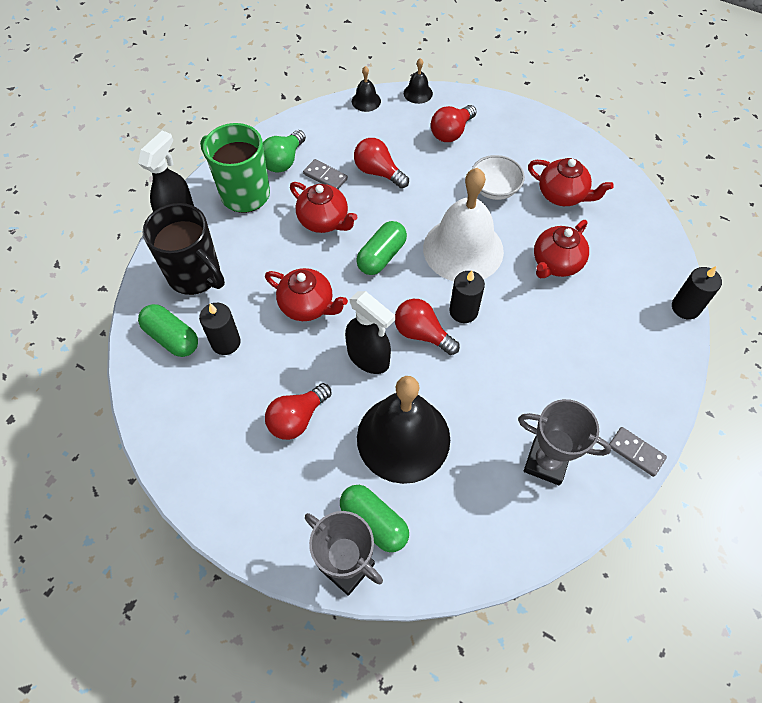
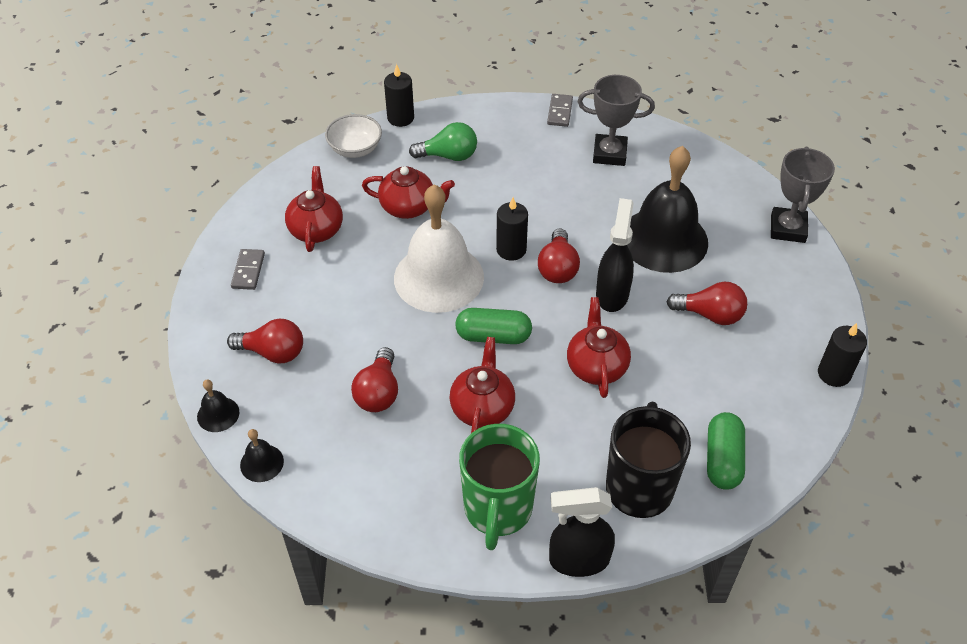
camera: 120 degrees left, 10 degrees down
(226, 342) = (688, 410): black candle -> black candle (834, 374)
(284, 161) = (419, 497): green light bulb -> green light bulb (448, 156)
(325, 176) = (417, 440): grey domino -> grey domino (248, 271)
(374, 522) = (743, 227): green capsule -> none
(494, 189) = (340, 283): white bowl -> white bowl (355, 149)
(546, 462) = (609, 154): grey trophy -> grey trophy turned 75 degrees counterclockwise

